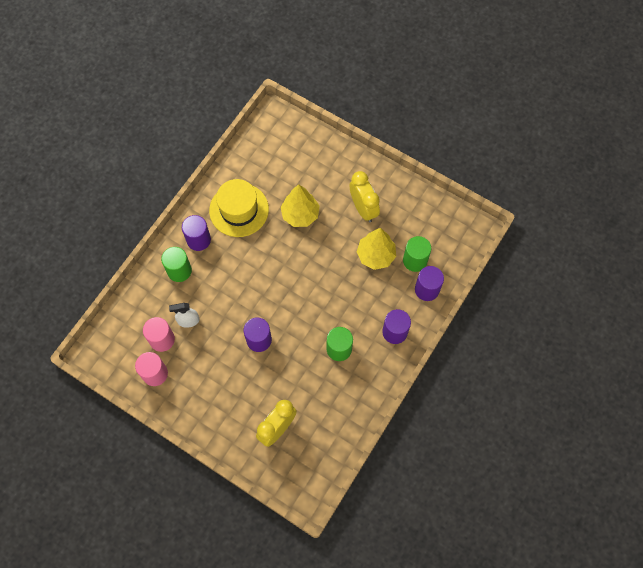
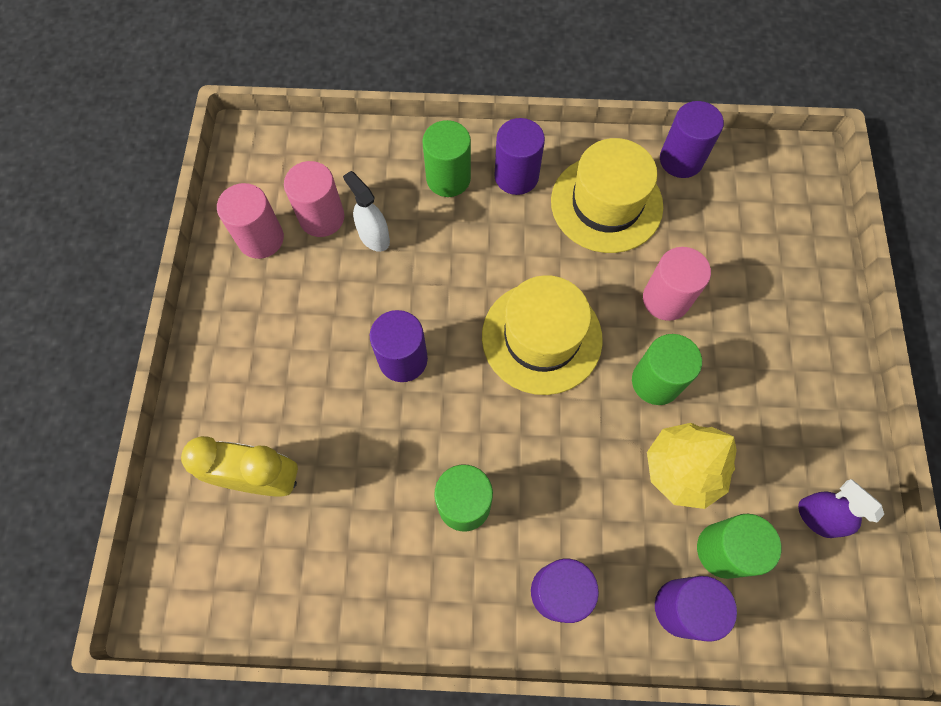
camera: 60 degrees right, 0 degrees up
(238, 165) = (681, 160): none -> purple cylinder
(285, 276) = (541, 337): none -> yellow hat
(300, 214) = (666, 299): yellow tree -> pink cylinder
(333, 242) = (656, 381): none -> green cylinder
(363, 208) = (754, 397): yellow clock -> none
(423, 218) = (817, 517): none -> purple spray bottle

